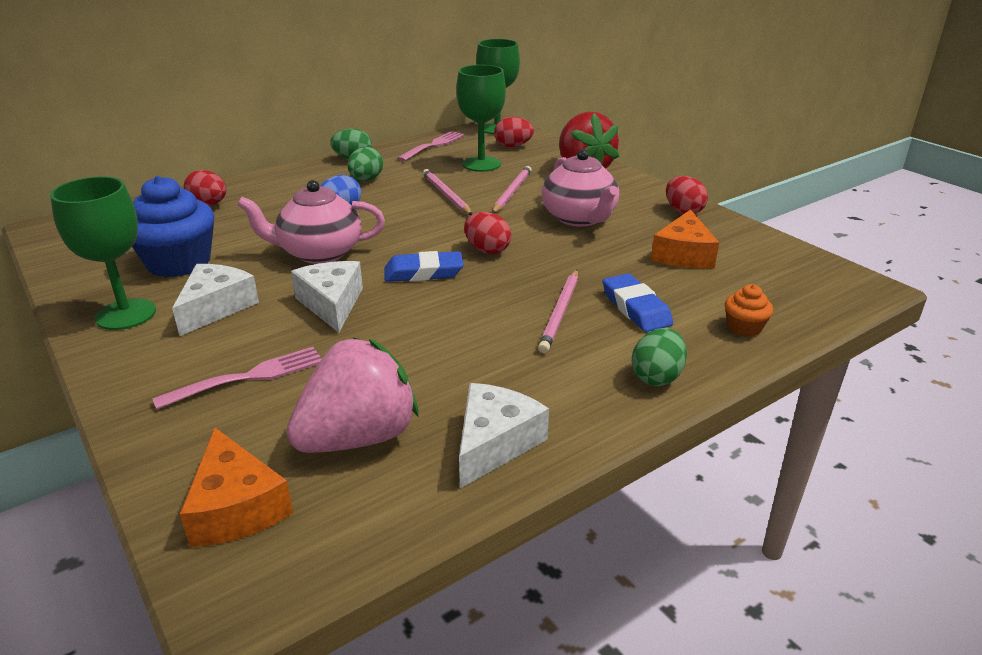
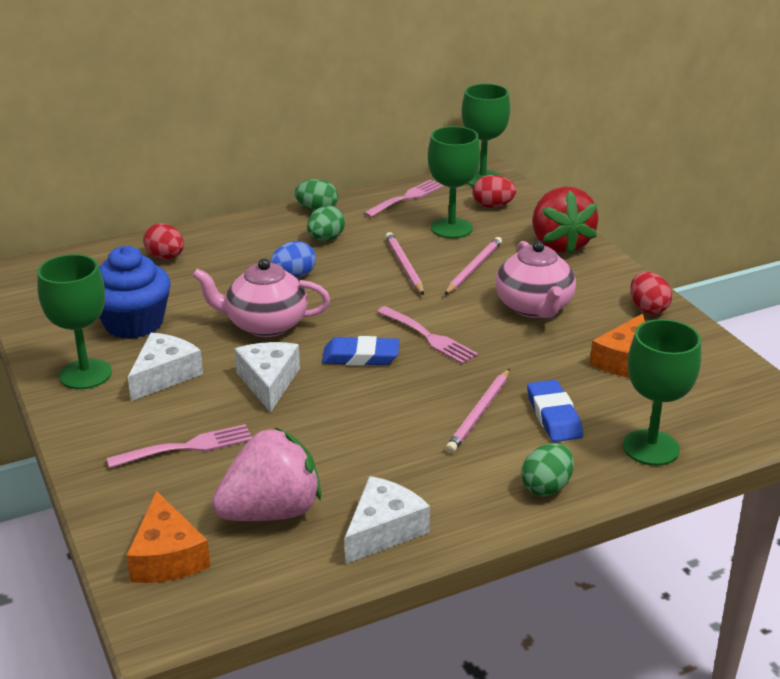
camera: 10 degrees right, 0 degrees up
(487, 250) = (428, 337): red egg -> pink fork
(744, 328) = (651, 447): orange cupcake -> green goblet

